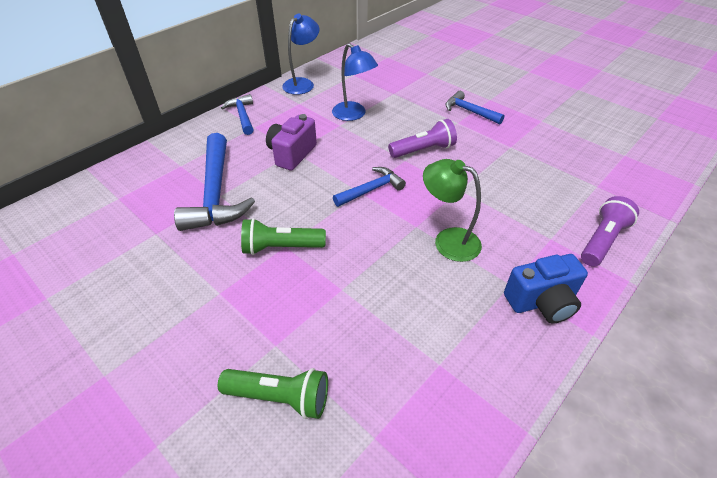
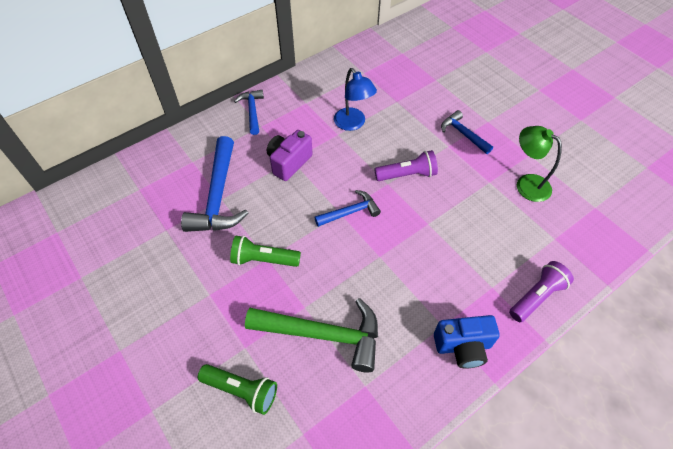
camera: 10 degrees right, 10 degrees up
(302, 83) = (313, 78): blue lamp -> none
(371, 315) = (323, 334): none -> green hammer
(448, 240) = (403, 275): green lamp -> green lamp (526, 183)

